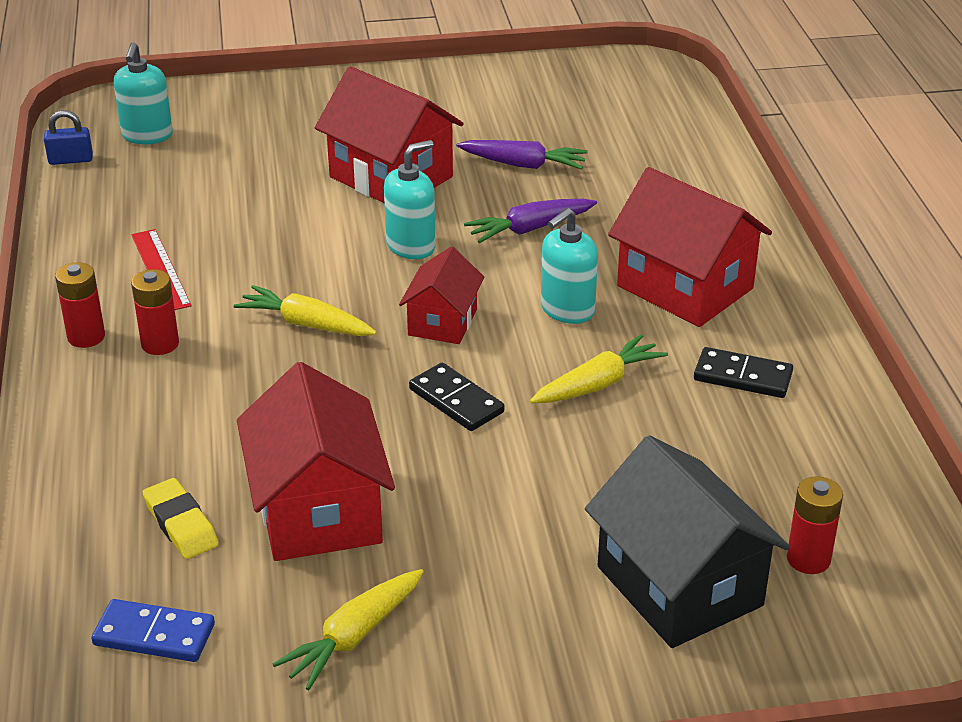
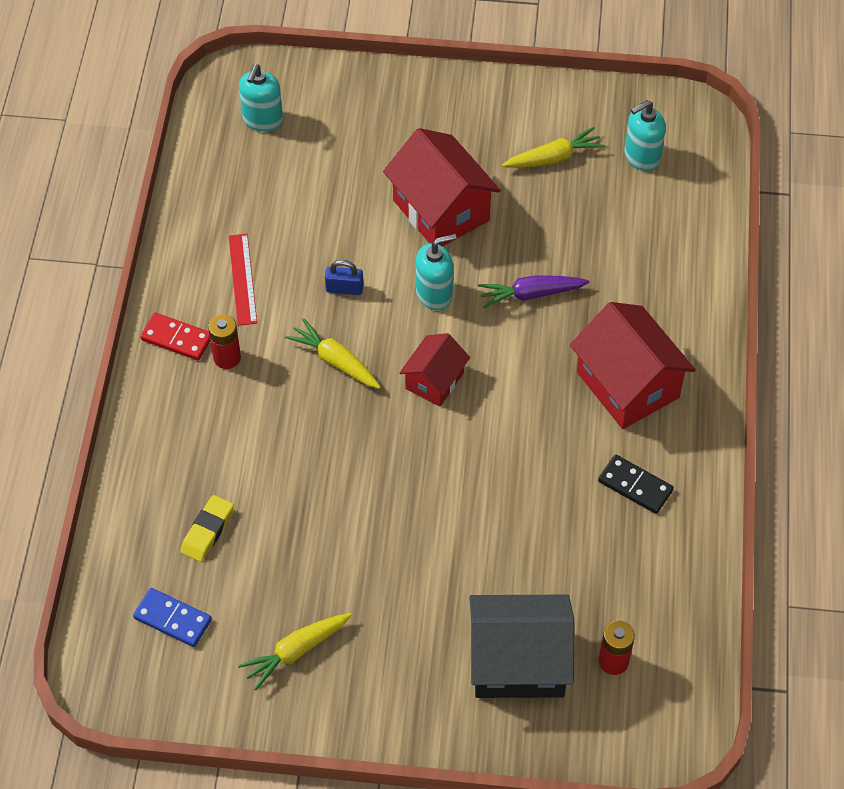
camera: 15 degrees right, 20 degrees up
(71, 160) = (198, 137): blue padlock -> blue padlock (344, 288)
(86, 337) = (177, 338): red battery -> red domino
(181, 524) = (207, 531): yellow eraser -> yellow eraser turned 45 degrees clockwise
(318, 510) = (300, 541): red house -> none
(456, 400) = (421, 462): black domino -> none
(523, 165) = (550, 218): purple carrot -> none
(567, 310) = (530, 389): turquoise soap dispenser -> turquoise soap dispenser (641, 157)
(598, 384) = (527, 469): yellow carrot -> yellow carrot (553, 158)
(679, 586) = (518, 662): black house -> black house turned 75 degrees counterclockwise

